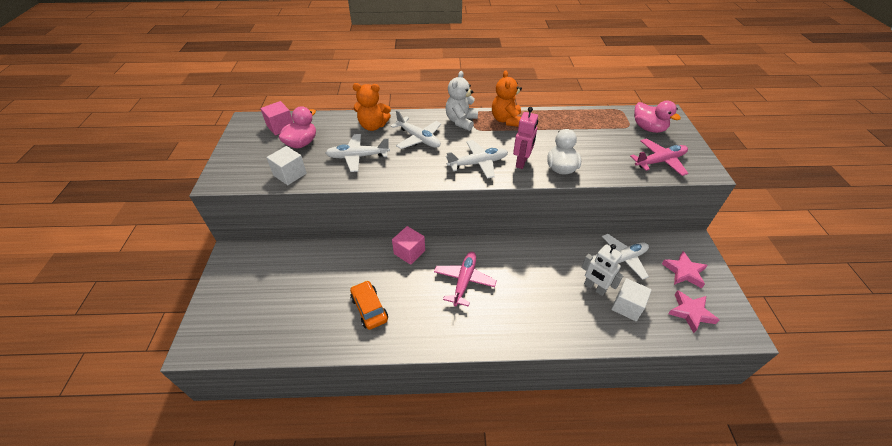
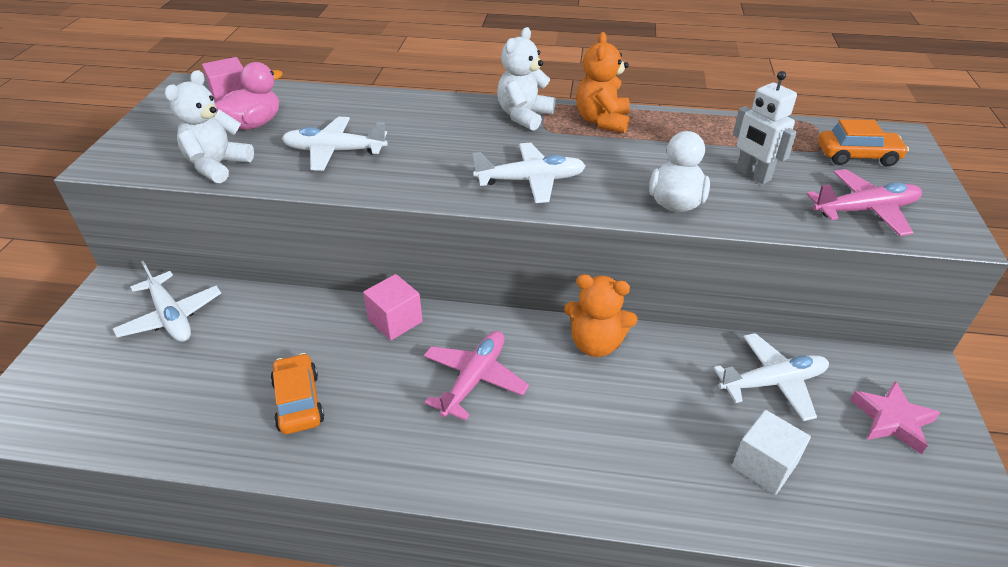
camera: 10 degrees right, 5 degrees down
(290, 174) = (217, 166): white cube -> white teddy bear
(373, 126) = (376, 110): orange teddy bear -> orange teddy bear (595, 344)
(418, 139) = (443, 135): white plane -> white plane (171, 317)
(521, 162) = (608, 186): pink robot -> none
(594, 288) = (709, 424): white robot -> white robot (752, 175)
(648, 128) = (857, 156): pink duck -> orange car
(690, 312) = (889, 495): pink star -> none

